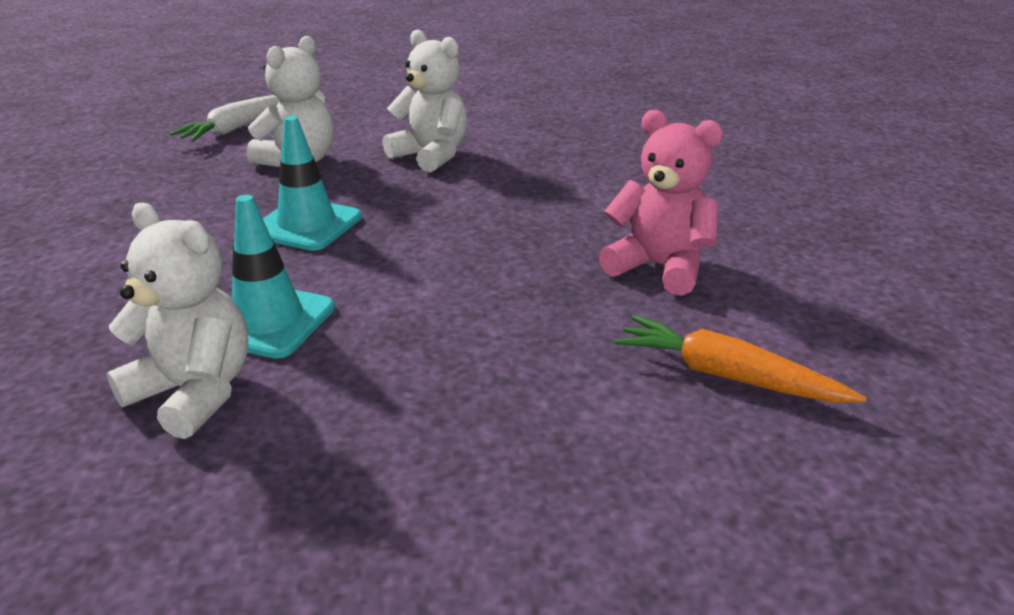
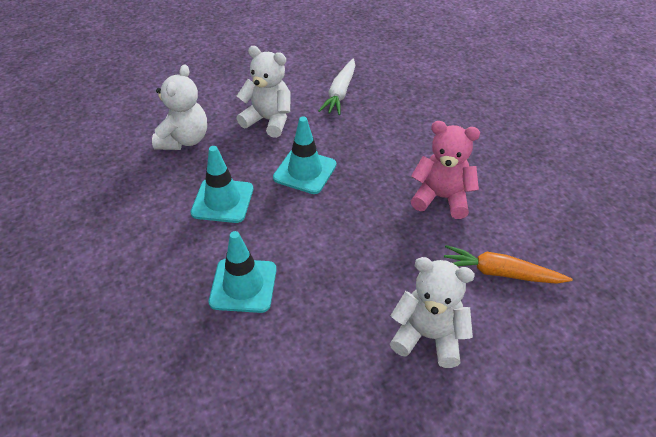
camera: 15 degrees left, 15 degrees up
(194, 392) = (232, 347): white teddy bear -> white teddy bear (428, 336)
(235, 128) = (121, 113): white carrot -> white carrot (340, 93)
(451, 211) = (305, 171): none -> turquoise traffic cone

